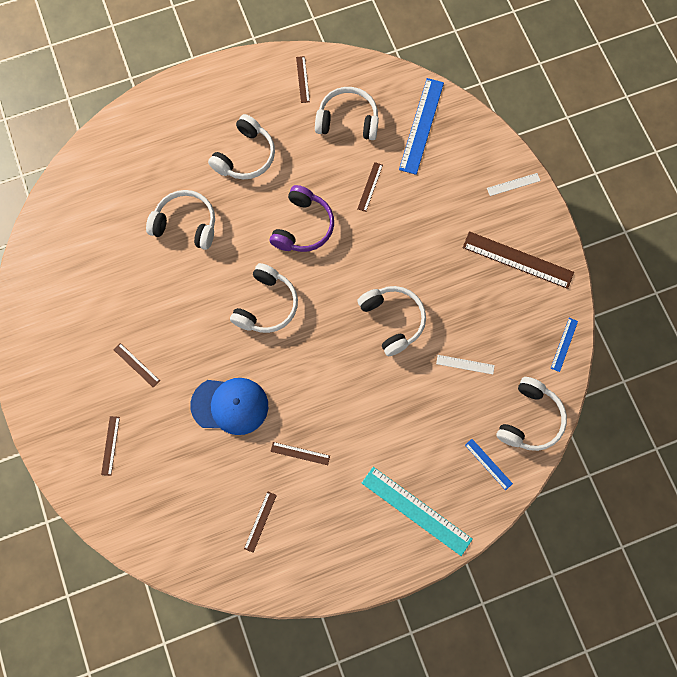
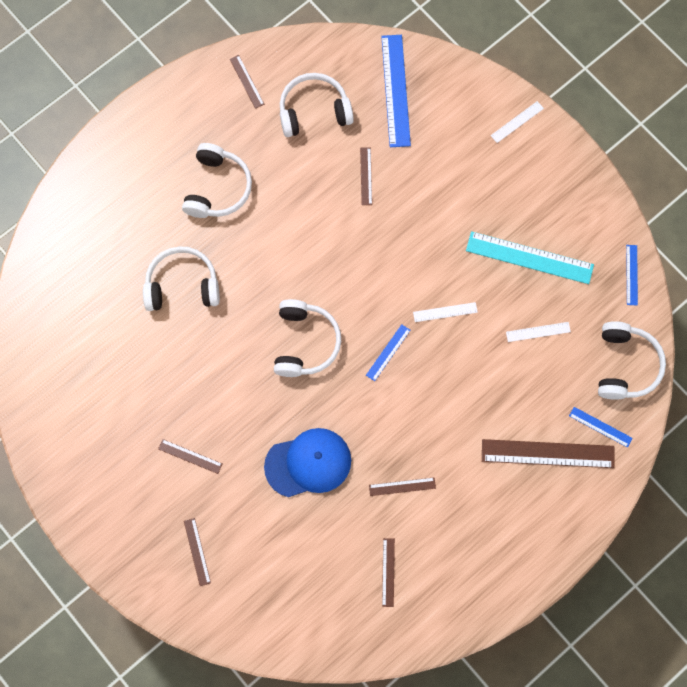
camera: 20 degrees left, 0 degrees up
(303, 226) = (311, 244): purple headphones -> none
(332, 337) = (388, 352): none -> blue ruler
(392, 320) = (445, 312): white headphones -> white ruler
(416, 510) = (545, 501): turquoise ruler -> turquoise ruler (529, 258)
(517, 260) = (551, 201): brown ruler -> brown ruler (547, 453)

